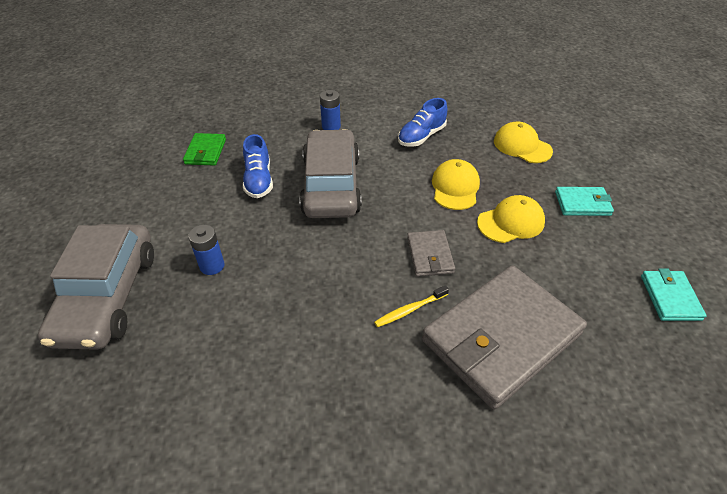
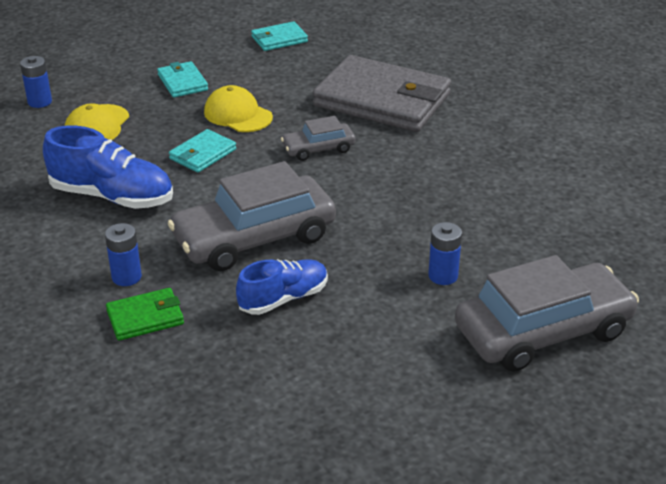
camera: 115 degrees left, 10 degrees down
(205, 152) = (255, 376): green wallet -> green wallet (145, 317)
(409, 310) = (392, 145): yellow toothbrush -> none
(421, 136) = (112, 196): blue shoe -> blue shoe, size x1.52
(430, 255) = (318, 148): grey wallet -> grey car
(455, 187) = (202, 154): yellow cap -> turquoise wallet
(569, 127) = (40, 102): none -> blue battery

